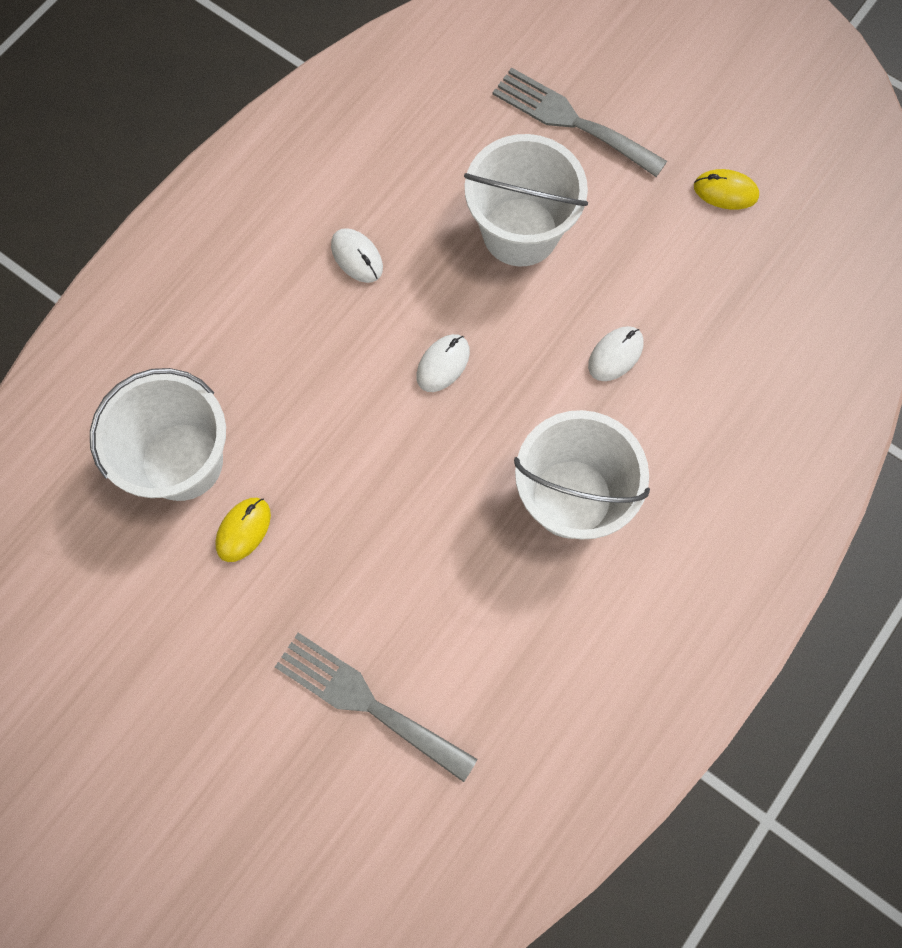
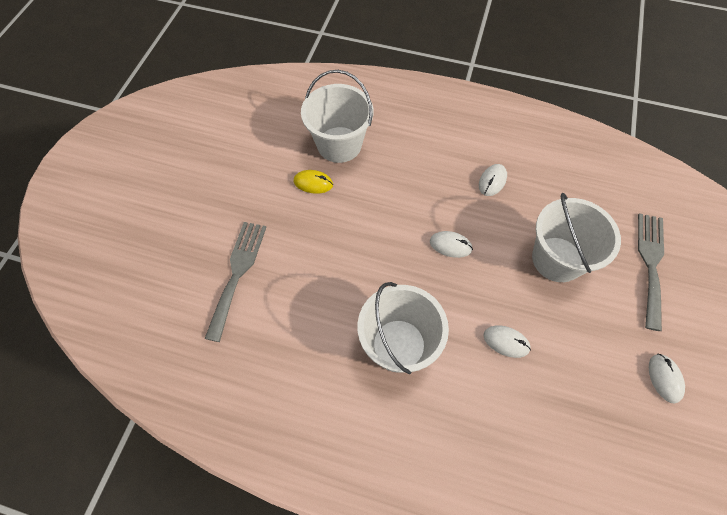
camera: 70 degrees right, 10 degrees down
(725, 191) = (664, 378): yellow mouse -> white mouse

